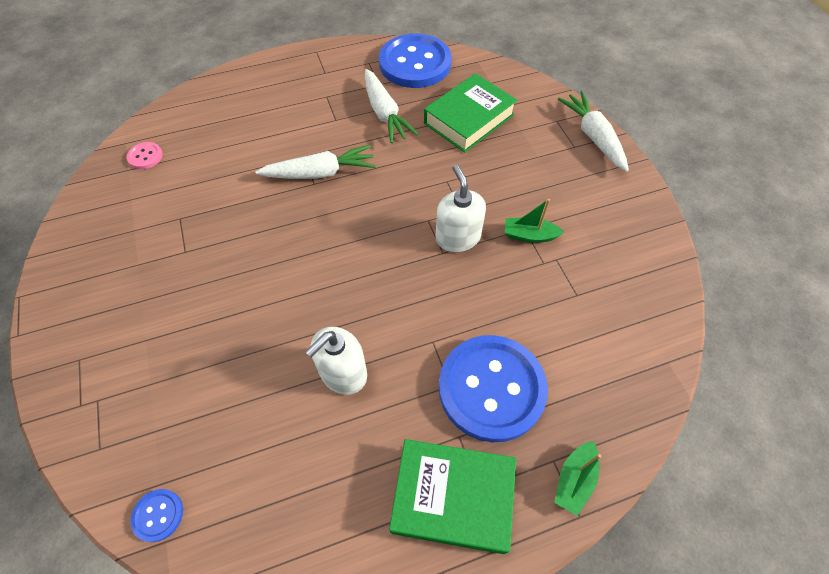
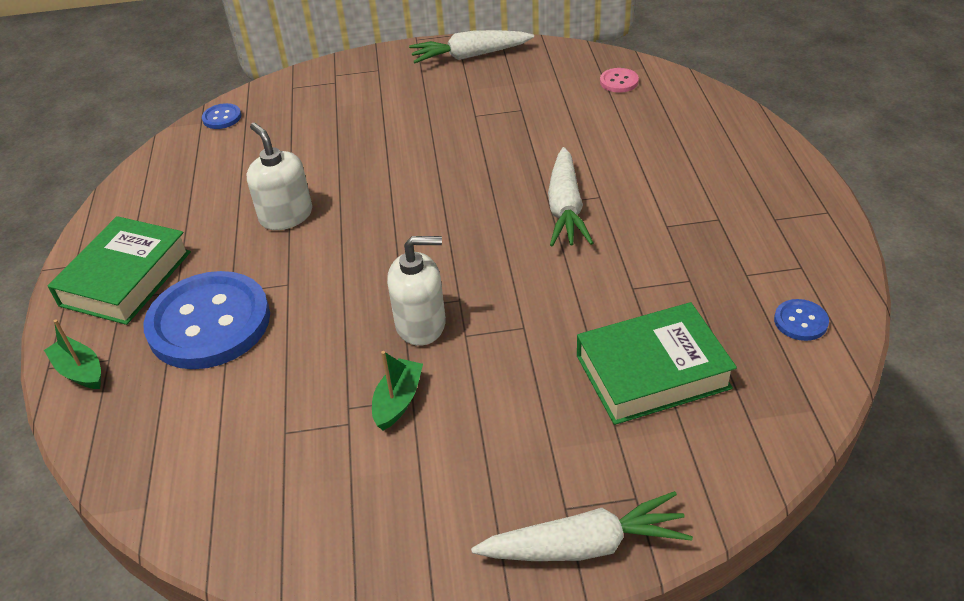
camera: 105 degrees right, 15 degrees down
(385, 113) = (674, 275): white carrot -> white carrot (469, 56)
(415, 63) = (800, 321): blue button -> blue button, size x0.41
(469, 119) = (652, 371): green book -> green book turned 75 degrees counterclockwise

